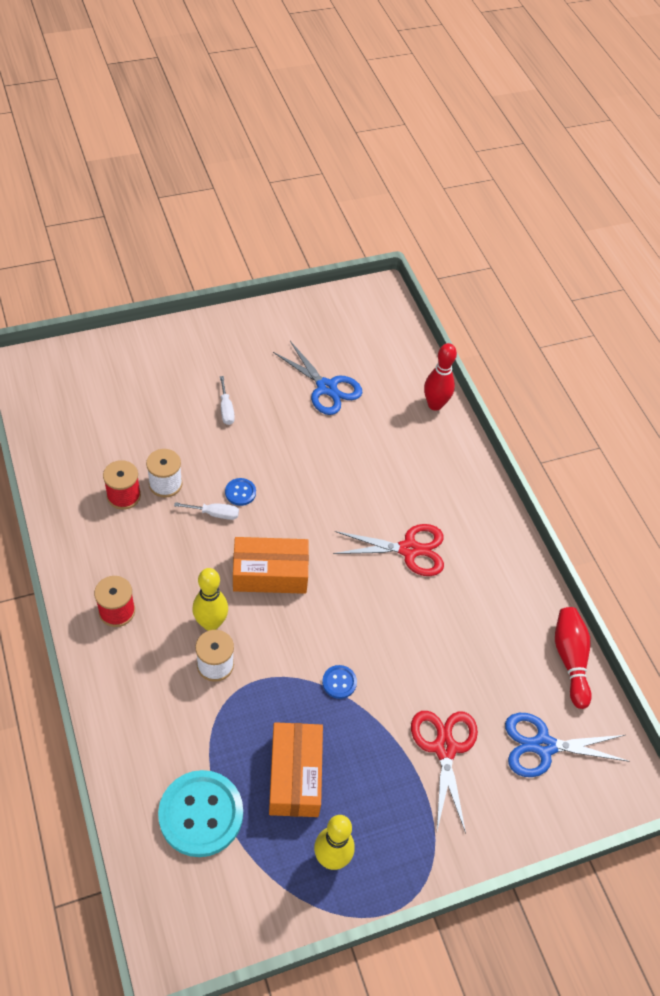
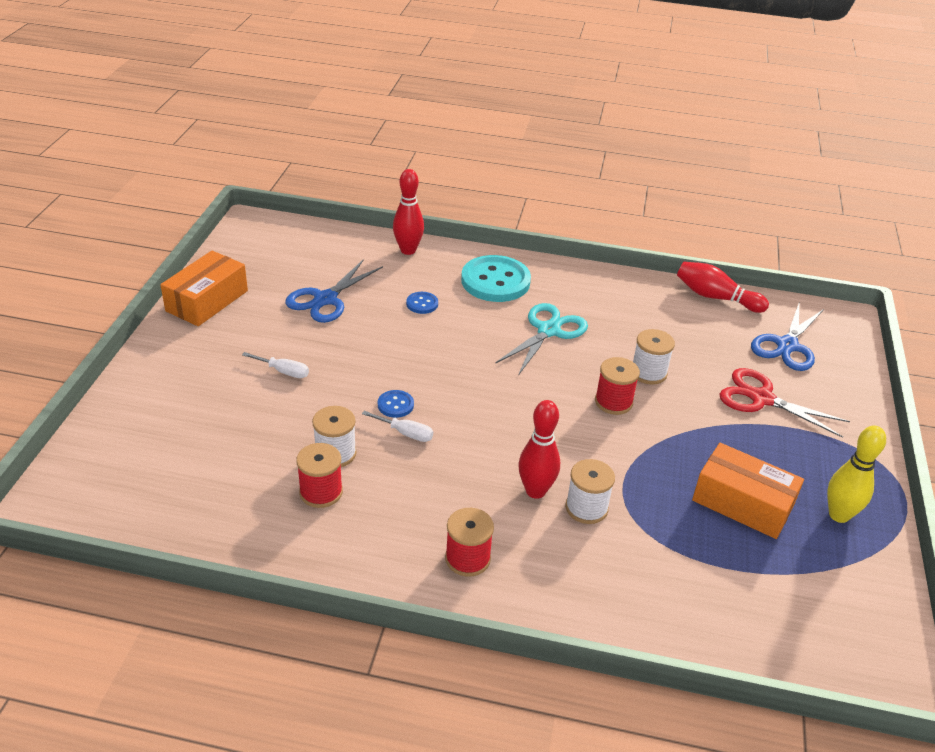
camera: 55 degrees left, 15 degrees down
(201, 814) = (752, 590): turquoise button -> turquoise button (495, 281)
(211, 623) = (535, 491): yellow bowling pin -> red bowling pin
(215, 514) = (405, 433): white screwdriver -> white screwdriver turned 75 degrees clockwise
(270, 573) = (508, 425): orange box -> orange box (207, 301)
(326, 388) = (325, 299): blue scissors -> blue scissors turned 135 degrees clockwise
(339, 682) = (659, 432): blue button -> blue button (422, 304)
(352, 634) = (613, 402): none -> red spool
(409, 549) = (548, 331): red scissors -> turquoise scissors
(411, 645) = (648, 372): none -> white spool

